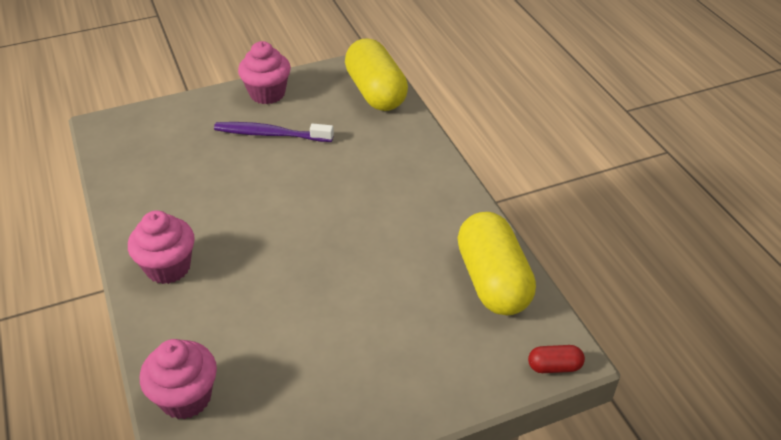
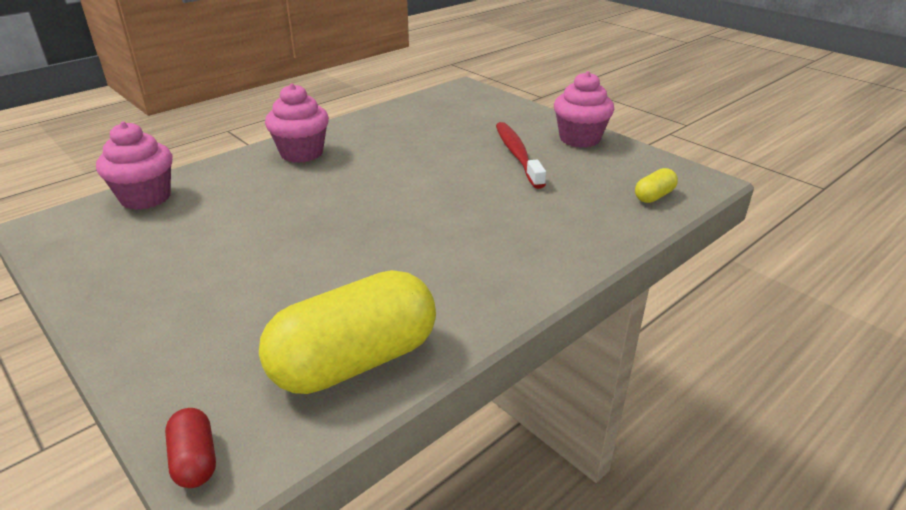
camera: 70 degrees right, 10 degrees down
(271, 134) = (517, 155): purple toothbrush -> red toothbrush
(375, 92) = (654, 196): yellow capsule -> yellow capsule, size x0.43

